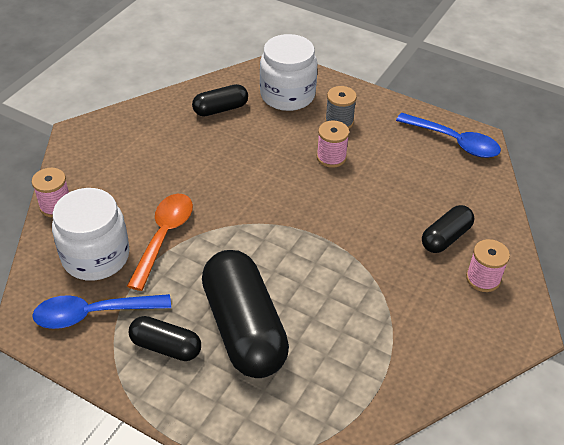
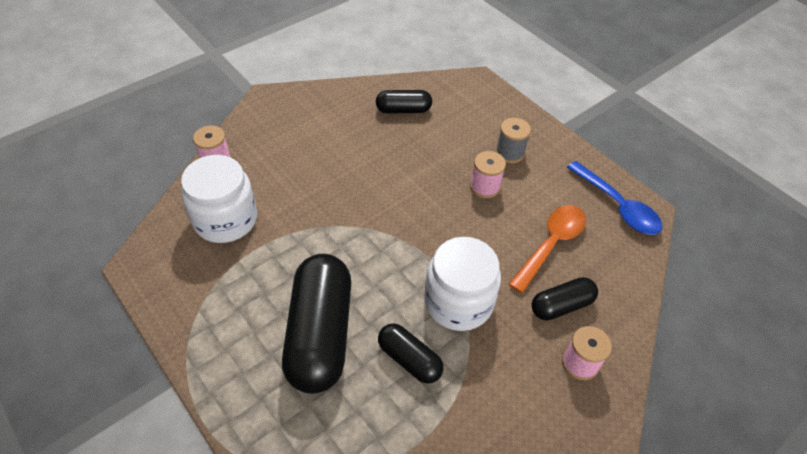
camera: 20 degrees right, 5 degrees up
(93, 314) = (196, 274): blue spoon -> none
(164, 236) = (293, 219): orange spoon -> orange spoon (551, 244)
(166, 347) = (242, 327): black capsule -> black capsule (409, 359)
(287, 95) = (472, 113): white jar -> white jar (458, 302)

